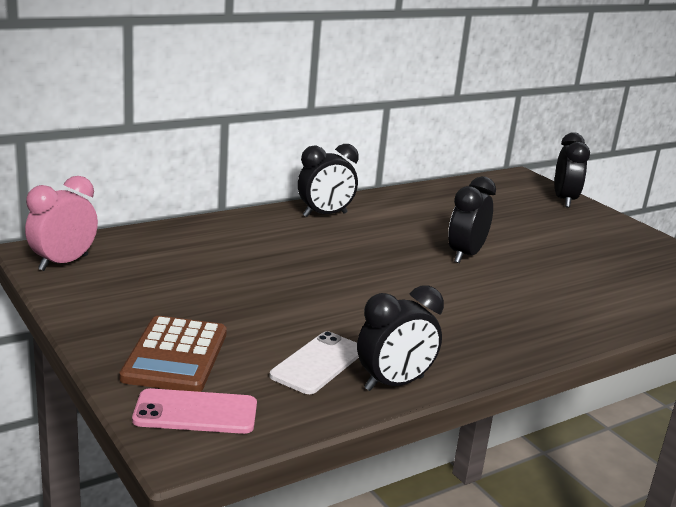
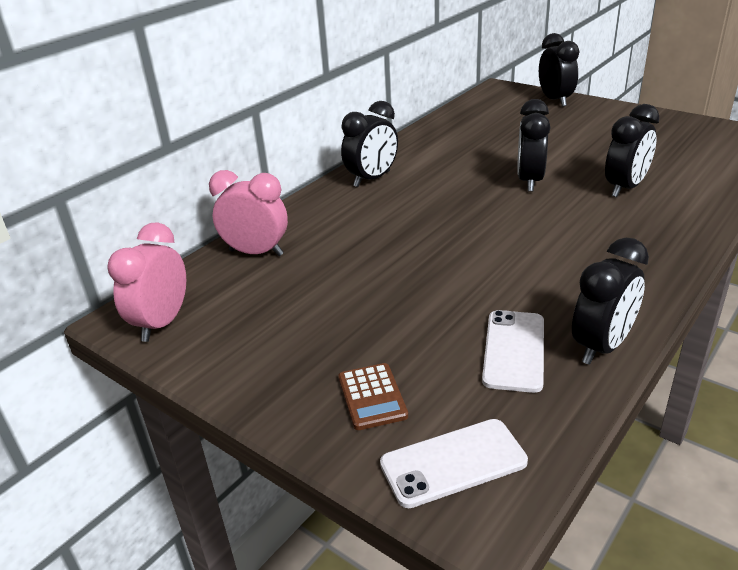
camera: 15 degrees left, 10 degrees up
(175, 355) = (372, 397): brown calculator -> brown calculator, size x0.59
(177, 239) = (256, 253): none -> pink clock
(195, 412) = (453, 463): pink phone -> white phone
(550, 285) = (625, 188): none -> black clock

